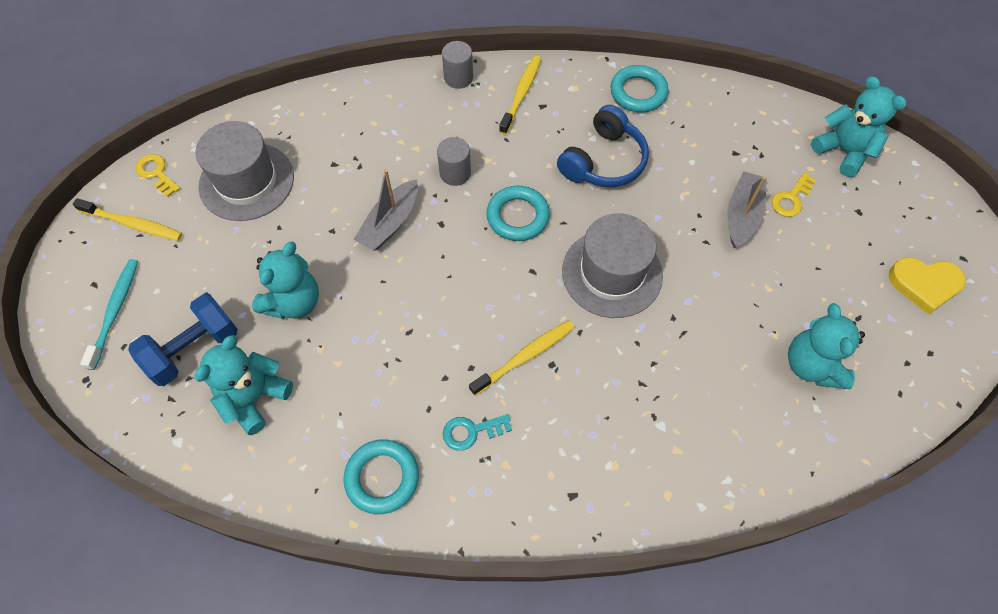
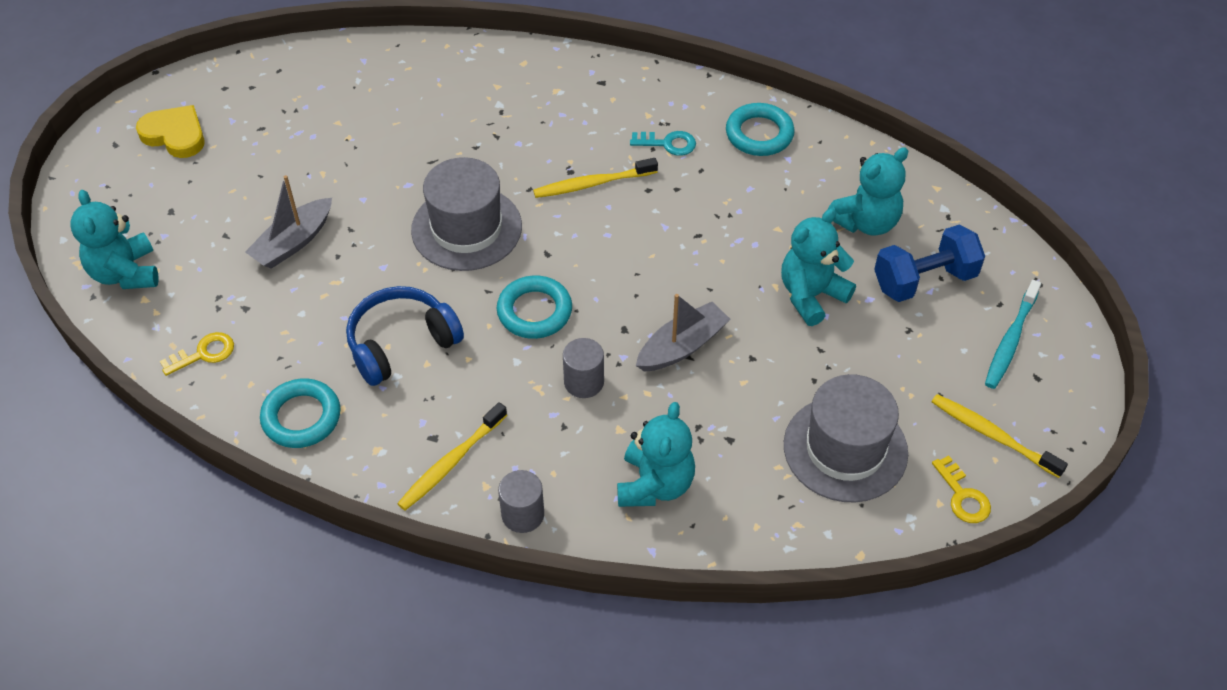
camera: 160 degrees left, 10 degrees down
(791, 198) = (228, 243): yellow key -> yellow key (203, 354)
(812, 365) = (335, 107): turquoise teddy bear -> turquoise teddy bear (655, 484)

